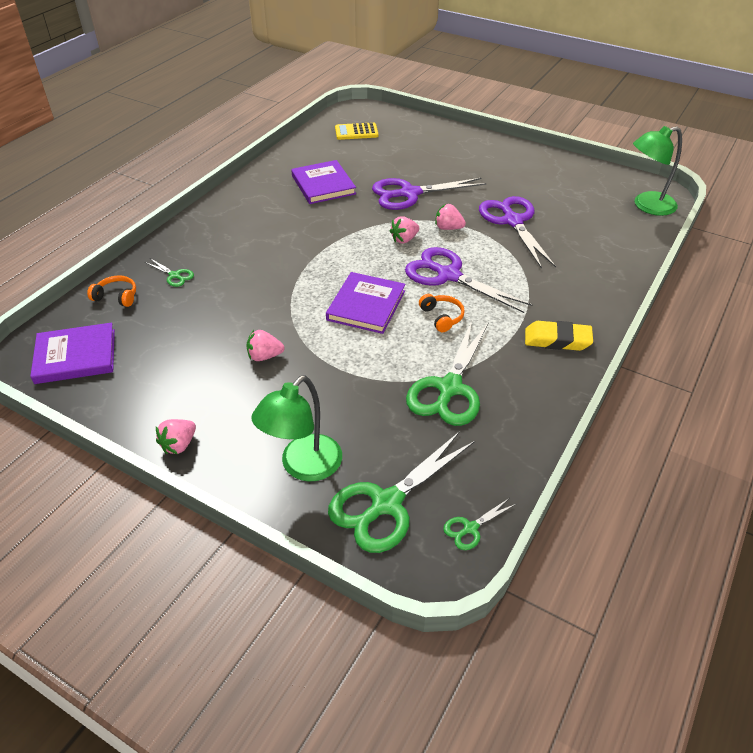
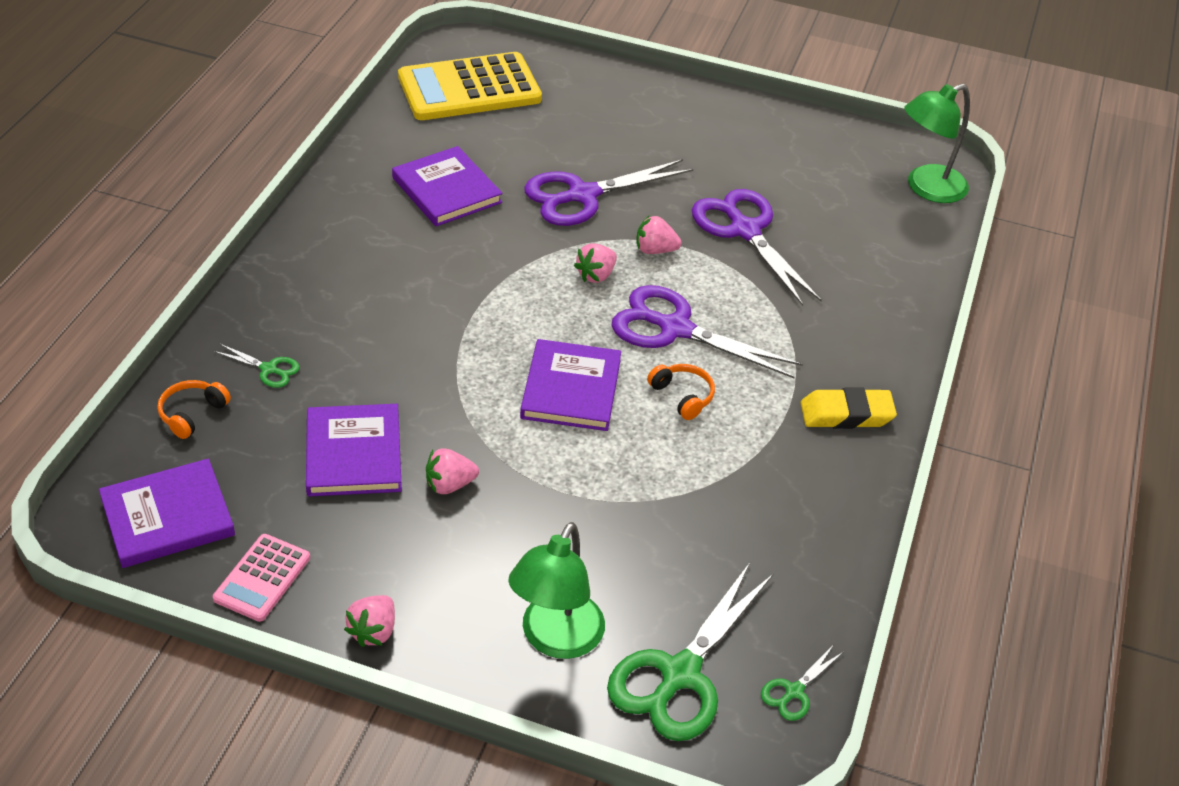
camera: 15 degrees left, 0 degrees up
(116, 297) = (192, 413): orange headphones -> orange headphones turned 60 degrees counterclockwise
(119, 401) = (262, 578): none -> pink calculator
(208, 330) = (353, 454): none -> purple book
(356, 132) = (469, 88): yellow calculator -> yellow calculator, size x1.96
(449, 389) = (720, 503): green scissors -> none

